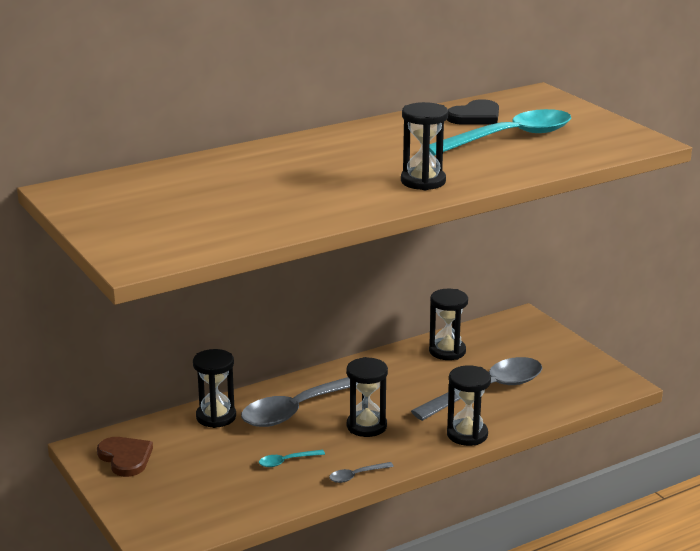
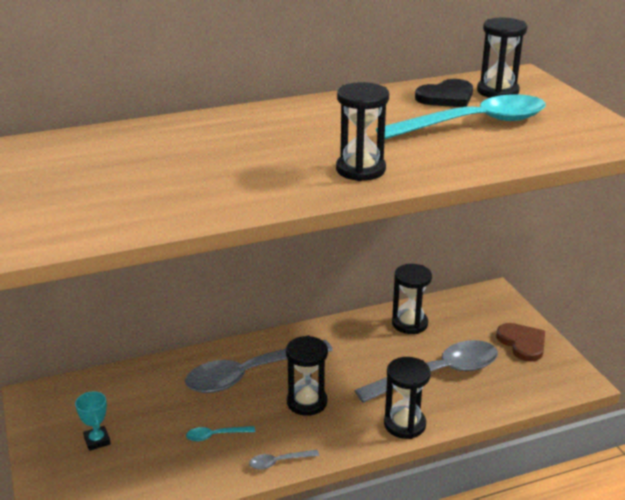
camera: 10 degrees right, 5 degrees up
(125, 458) = (64, 412): brown heart -> brown heart (522, 343)
(170, 477) = (97, 440): none -> turquoise trophy
(216, 417) = (166, 374): black hourglass -> black hourglass (497, 92)

